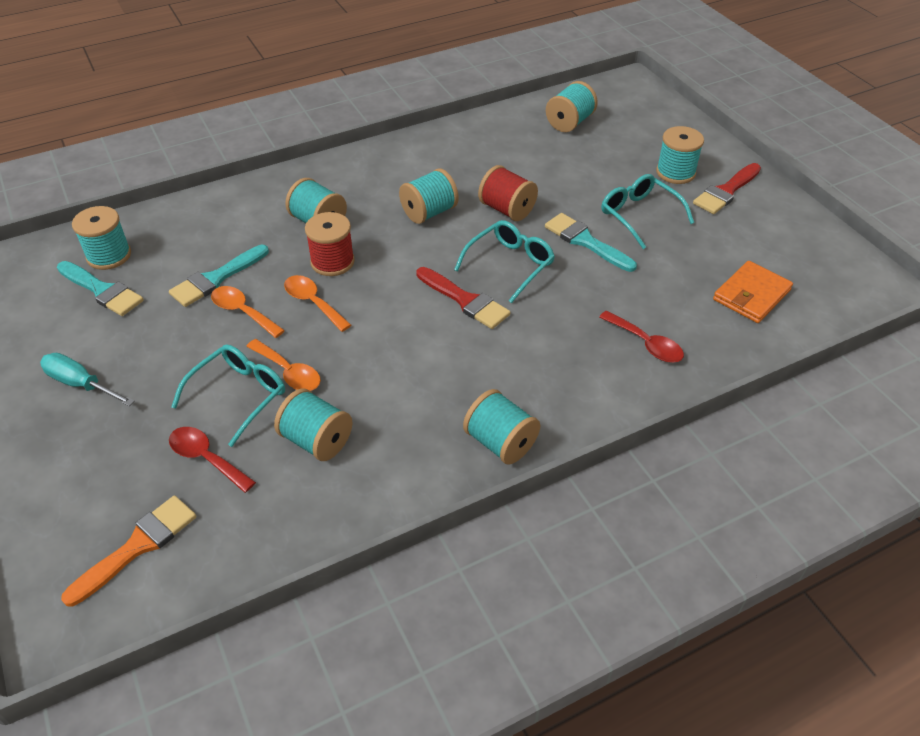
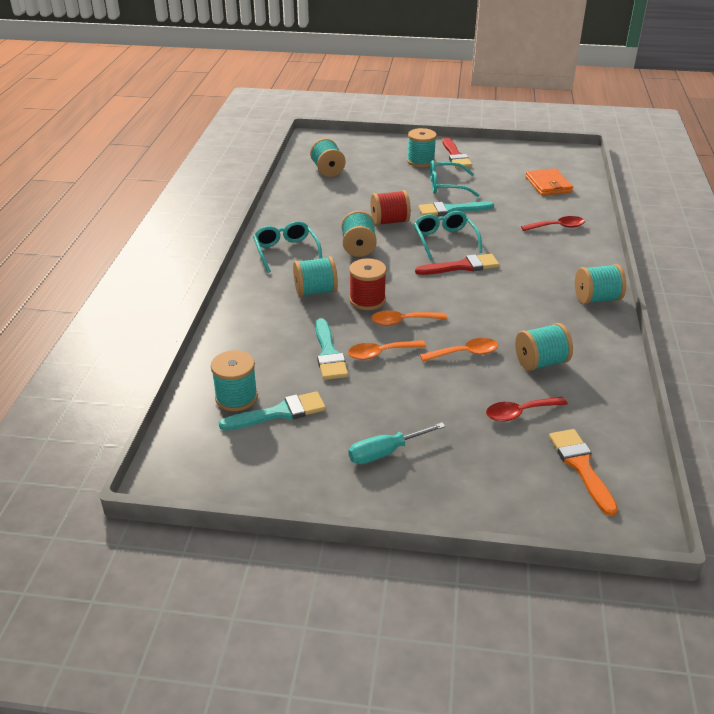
camera: 55 degrees left, 10 degrees down
(239, 395) = (469, 381): turquoise glasses -> turquoise glasses (286, 252)

